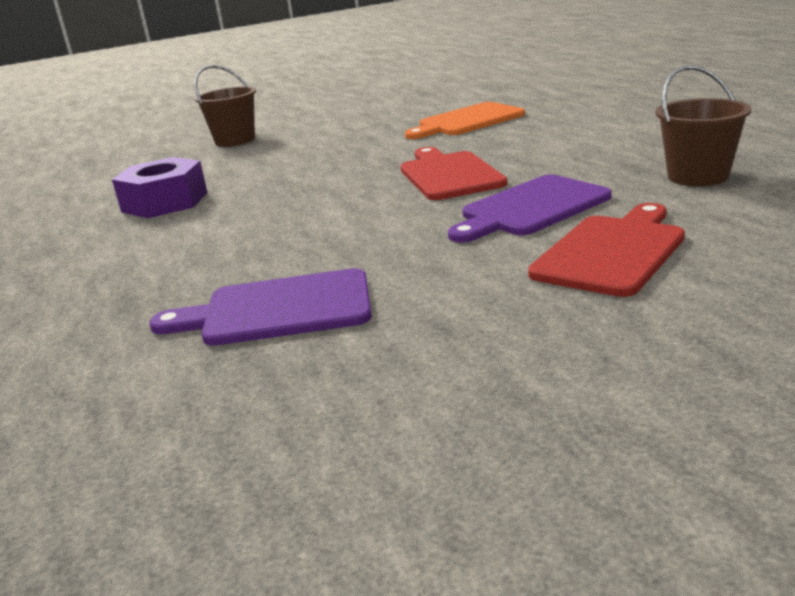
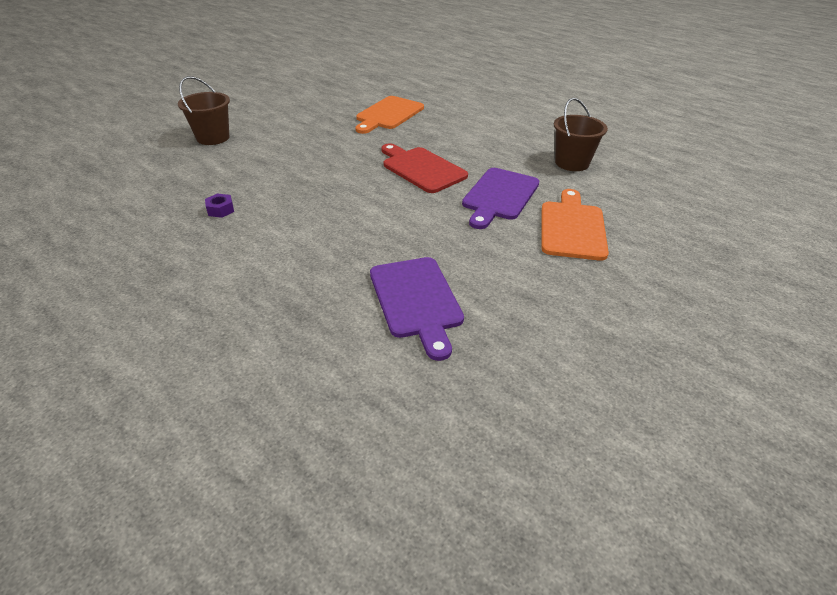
camera: 30 degrees left, 15 degrees up
(165, 202) = (220, 210): purple nut -> purple nut, size x0.43
(279, 310) = (416, 300): purple cutting board -> purple cutting board turned 75 degrees counterclockwise
(611, 252) = (572, 228): red cutting board -> orange cutting board

